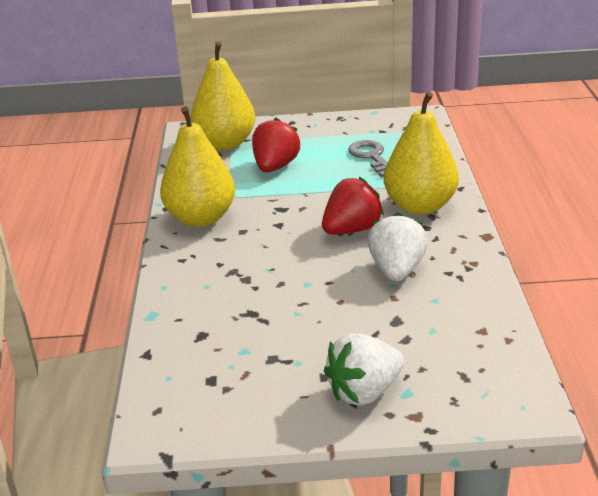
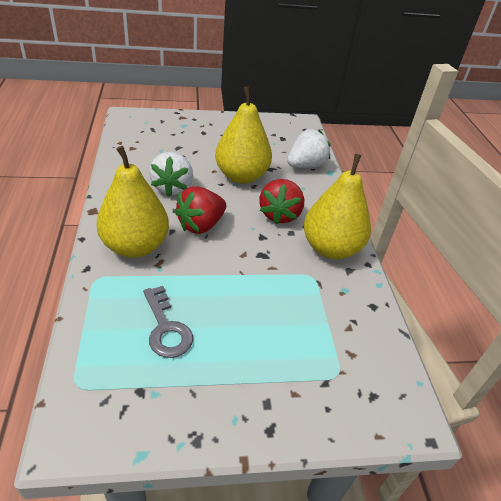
camera: 170 degrees right, 10 degrees up
(225, 143) = (349, 374): yellow pear -> yellow pear (241, 176)
(275, 167) = (277, 318): red strawberry -> red strawberry (279, 215)
(364, 392) = (205, 127): white strawberry -> white strawberry (306, 165)

